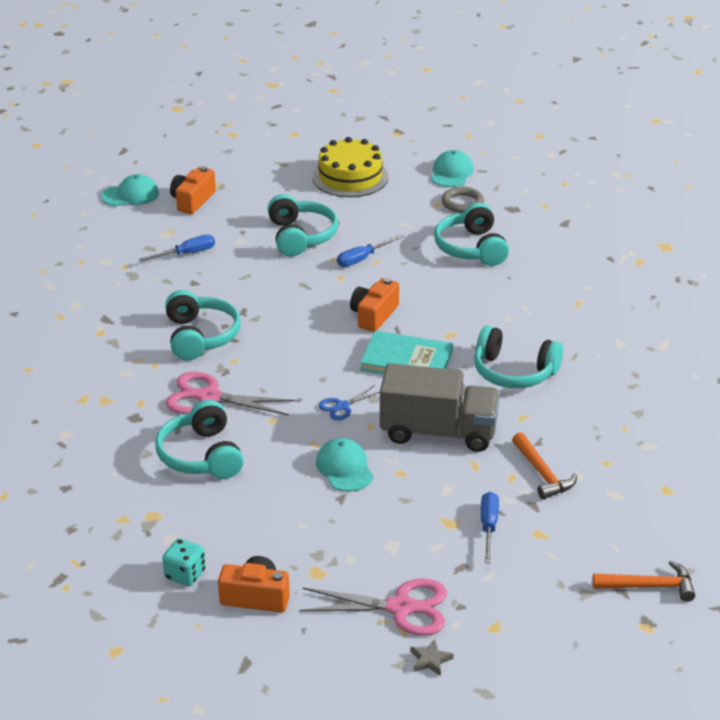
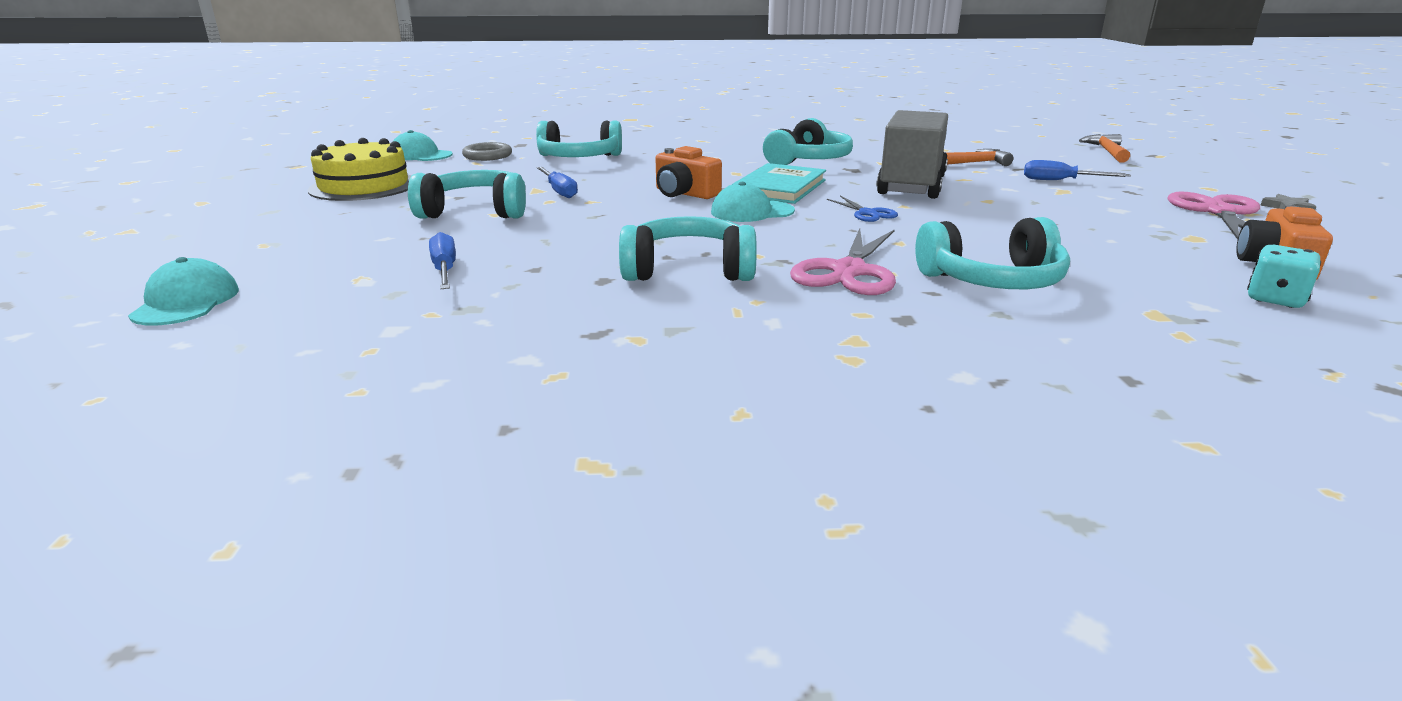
camera: 80 degrees left, 10 degrees down
(192, 201) = (286, 261): orange camera -> none
(344, 468) = (989, 218): turquoise cap -> turquoise cap (751, 212)

